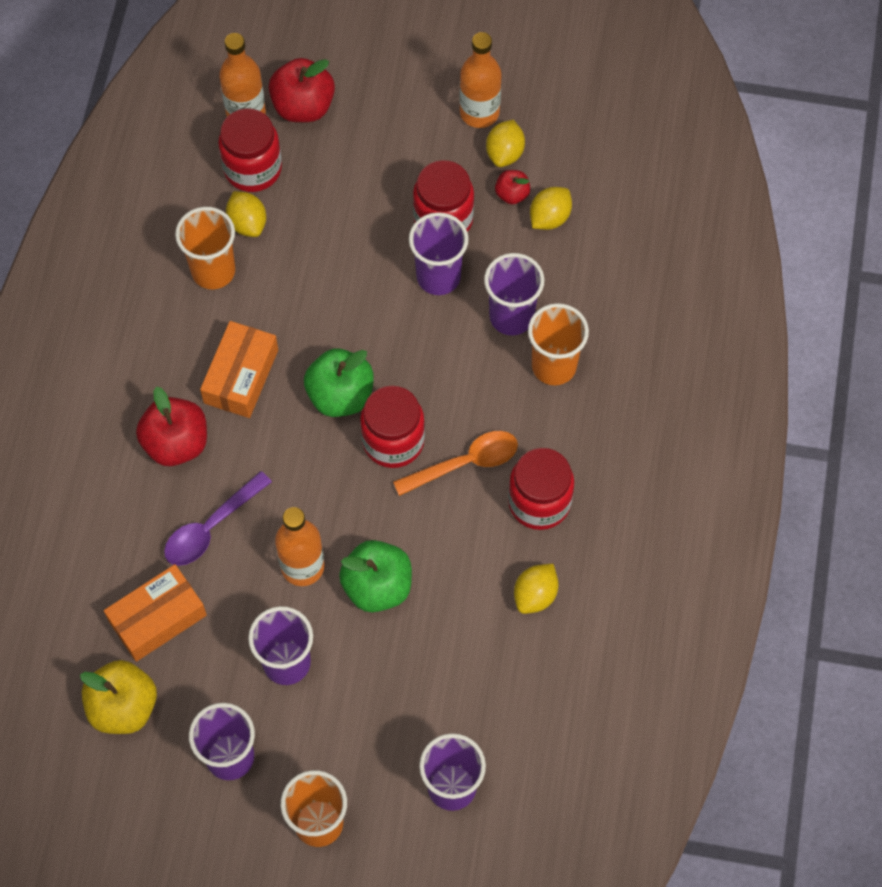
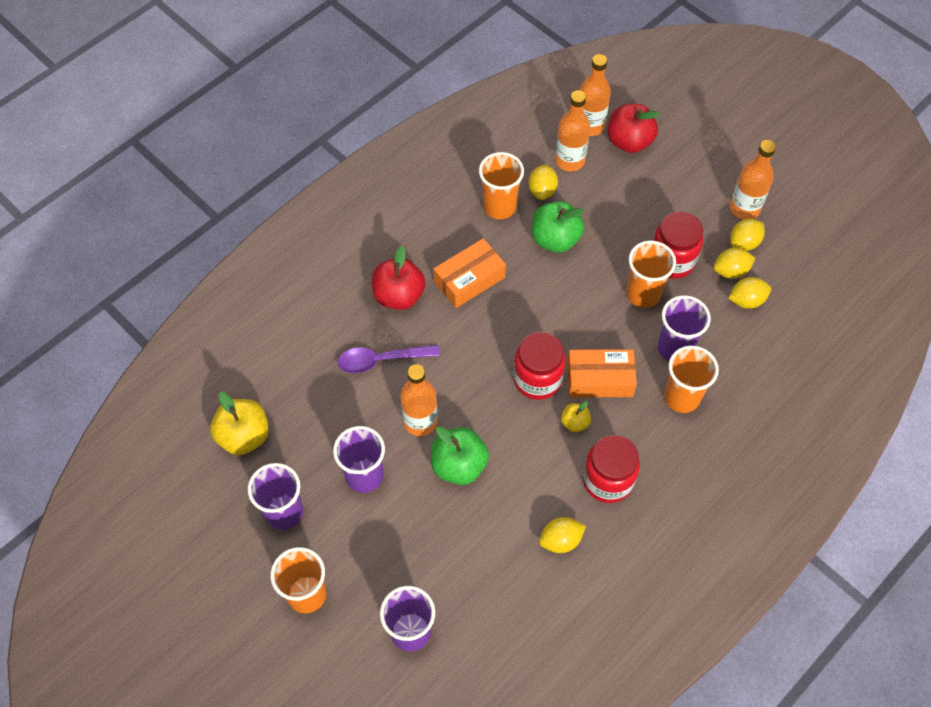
camera: 35 degrees right, 5 degrees down
(157, 618) = (306, 395): orange box -> orange box (599, 379)
(253, 168) = (569, 160): red jar -> orange bottle
(340, 395) = (524, 329): green apple -> green apple (555, 239)
(438, 277) = (643, 294): purple cup -> orange cup
(464, 463) = (574, 423): orange spoon -> yellow apple
(512, 194) = (731, 271): red apple -> yellow lemon

